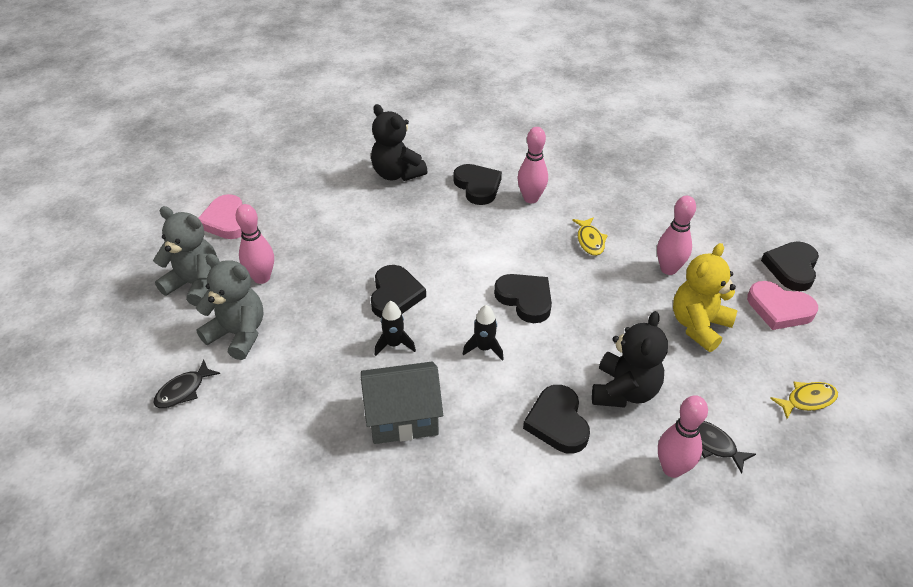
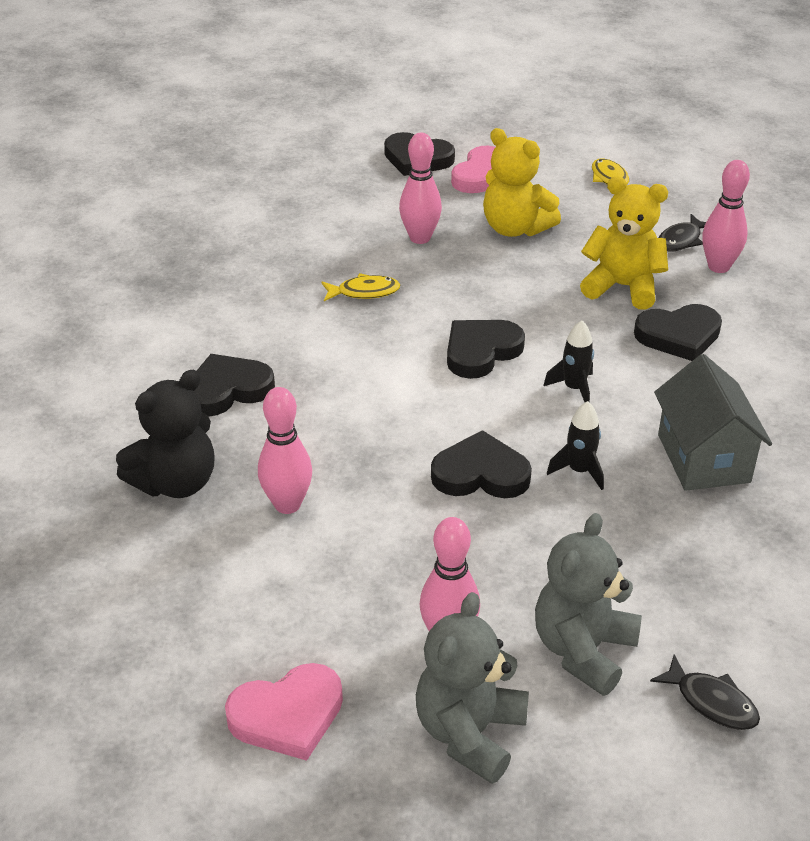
camera: 90 degrees left, 5 degrees down
(531, 198) = (265, 338): pink bowling pin -> pink bowling pin (287, 504)
(624, 391) = (622, 287): black teddy bear -> yellow teddy bear

